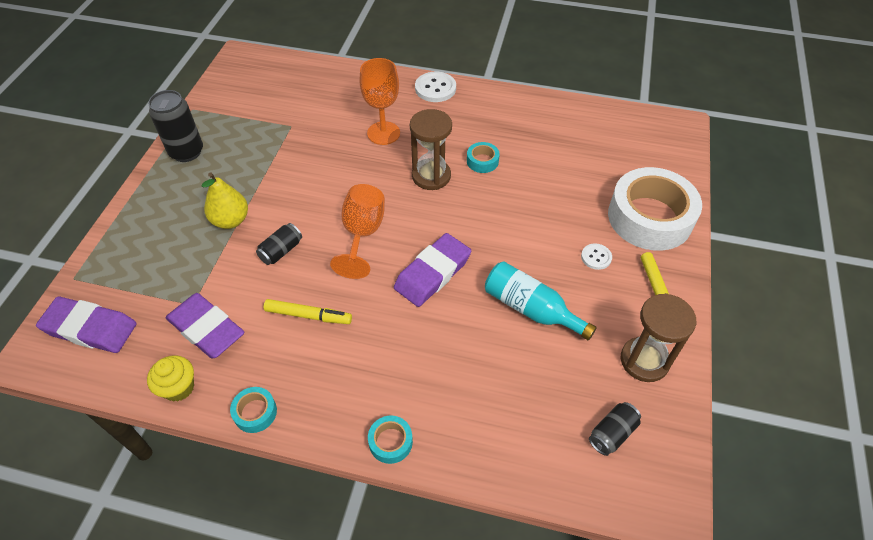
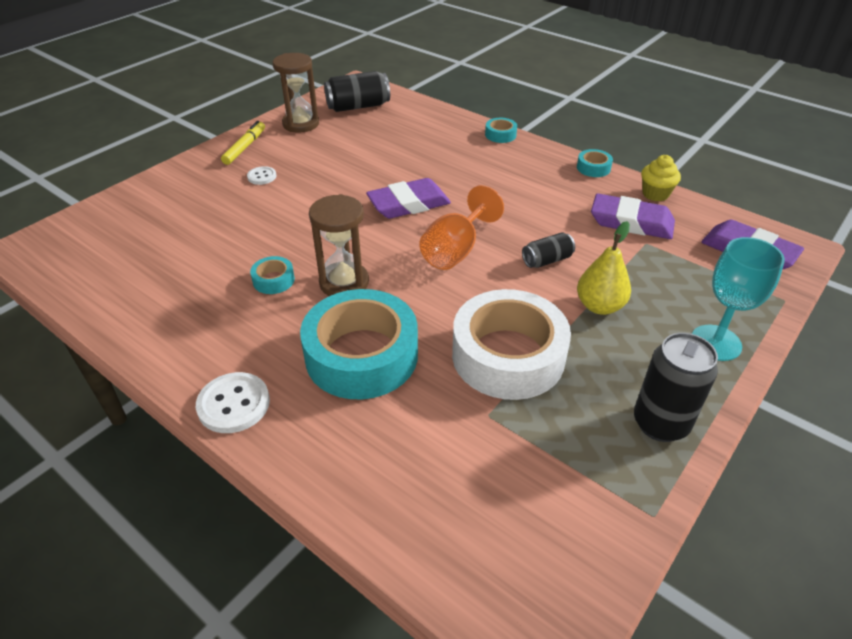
camera: 155 degrees left, 10 degrees down
(141, 218) = (716, 343): none -> turquoise goblet
(206, 329) = (631, 222): purple eraser -> purple eraser turned 45 degrees counterclockwise
(308, 315) = (535, 207): yellow marker -> none
(383, 133) = (361, 355): orange goblet -> turquoise tape
(530, 308) = (348, 164): turquoise bottle -> none
(612, 433) = (358, 106): black can -> black can, size x1.70
(649, 217) = (181, 187): white tape -> white tape (508, 356)

